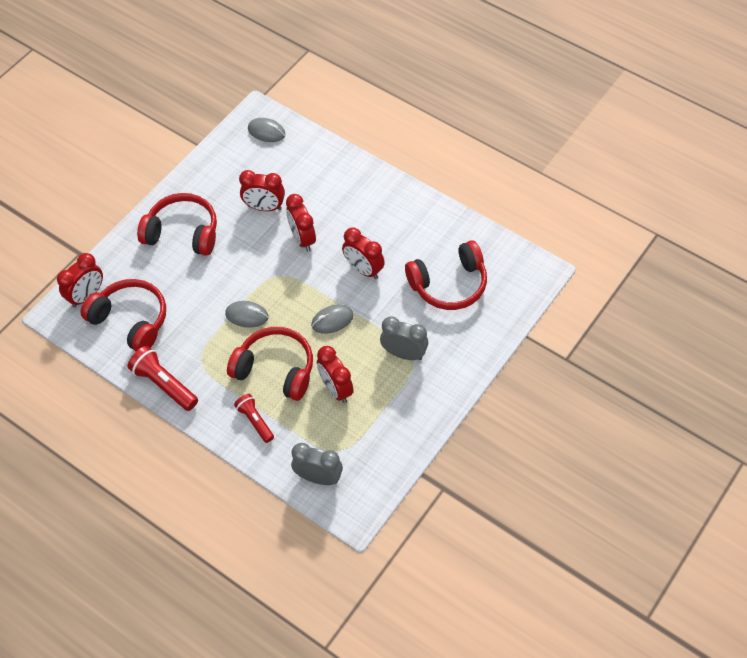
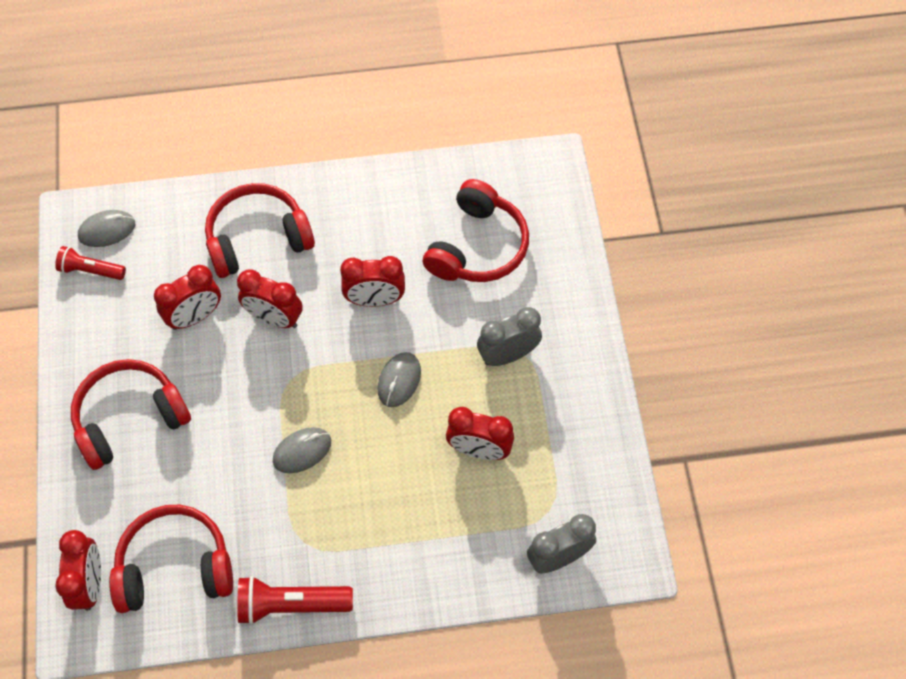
camera: 45 degrees left, 5 degrees up
(255, 421) = (432, 557): red flashlight -> red flashlight (91, 270)
(275, 369) = (395, 483): red headphones -> red headphones (257, 239)

